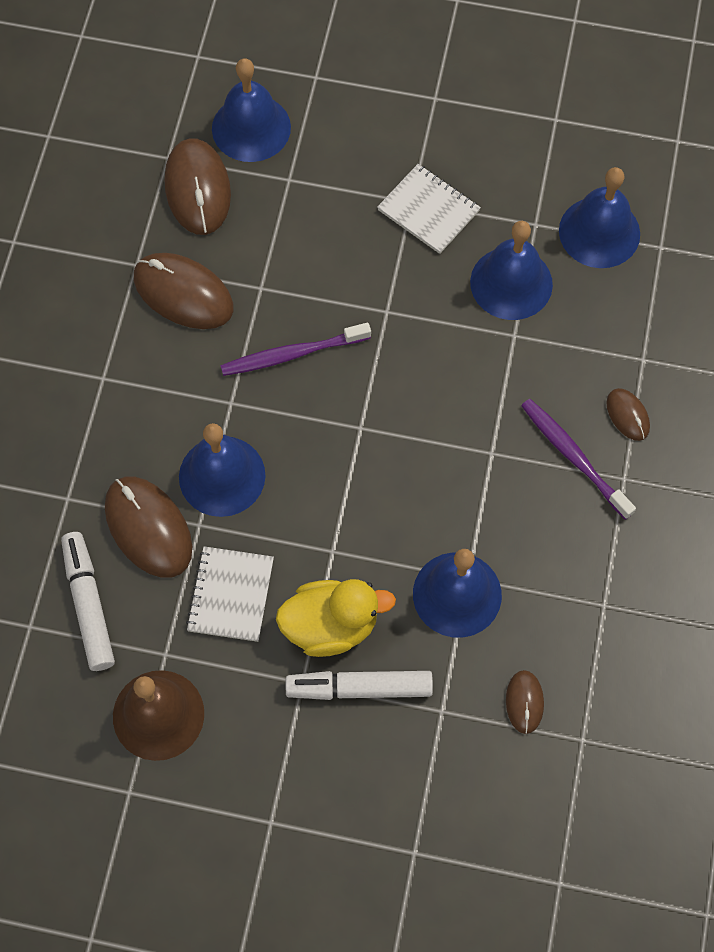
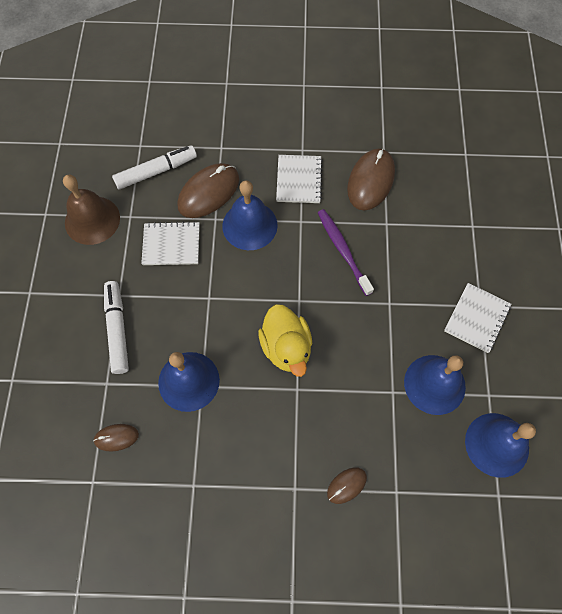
camera: 80 degrees right, 0 degrees up
(157, 392) = (299, 180): none -> white notebook
(197, 189) = (448, 175): brown mouse -> none
(251, 128) = (504, 197): blue bell -> none
(331, 626) = (158, 305): yellow duck -> yellow duck (286, 347)
(574, 457) = (305, 448): purple toothbrush -> none

